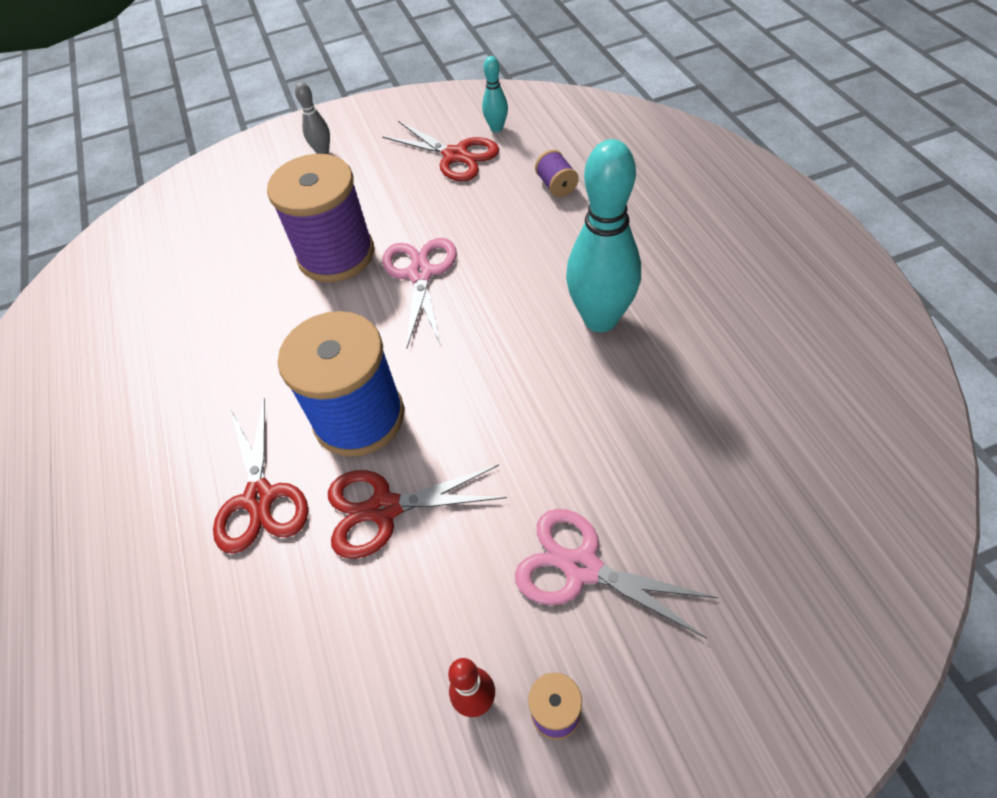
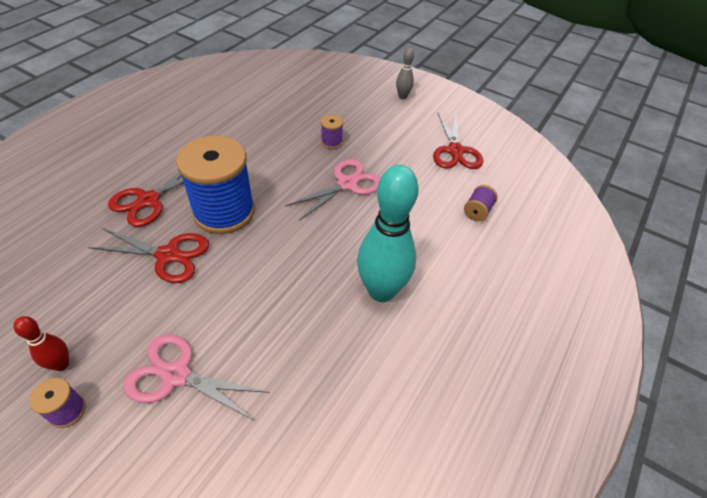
camera: 45 degrees right, 5 degrees down
(336, 255) = (331, 142): purple spool -> purple spool, size x0.41
(384, 509) = (168, 255): red scissors -> red scissors turned 150 degrees clockwise
(496, 128) = (498, 157): turquoise bowling pin -> none
(581, 567) = (176, 375): pink scissors -> pink scissors turned 60 degrees counterclockwise

